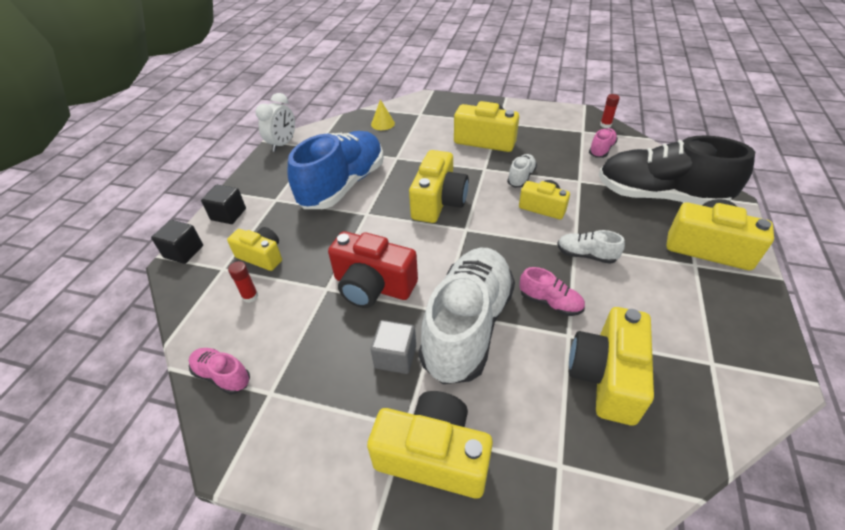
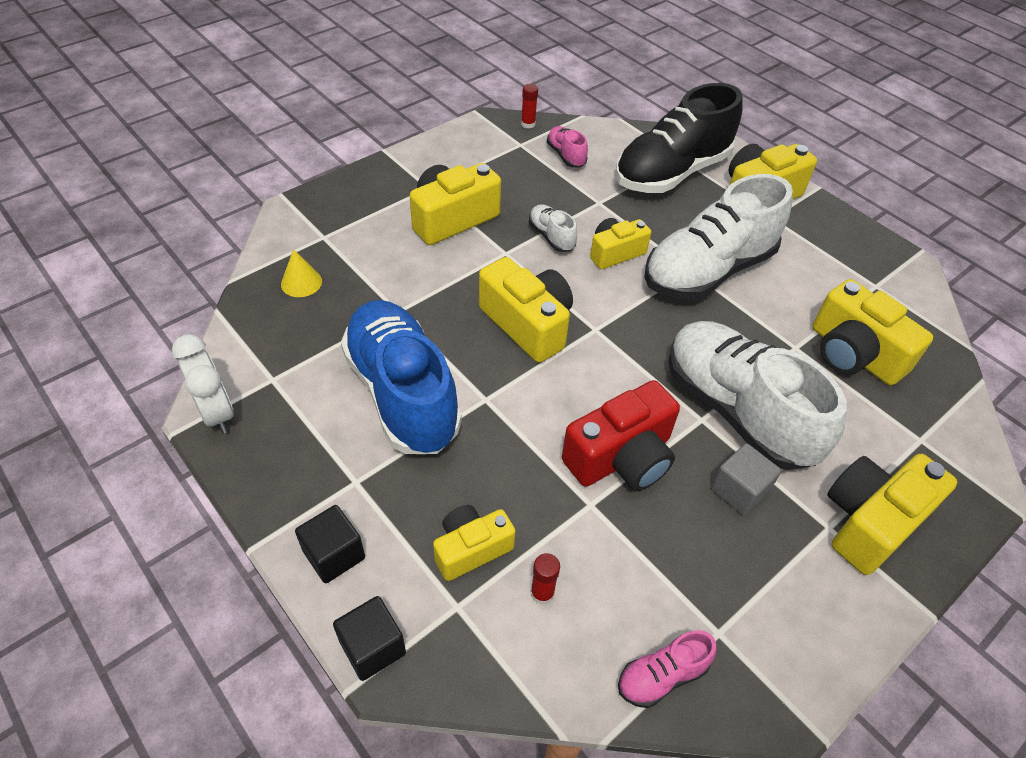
camera: 60 degrees left, 5 degrees up
(550, 302) = (749, 334): pink shoe -> none
(586, 255) = (708, 271): white shoe -> white shoe, size x2.34

